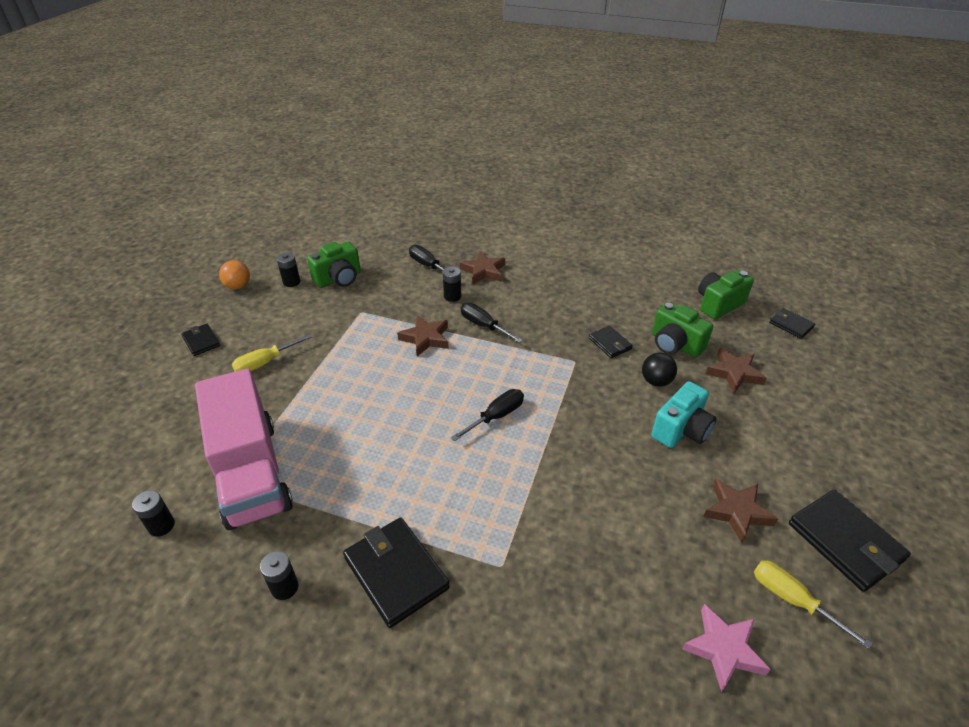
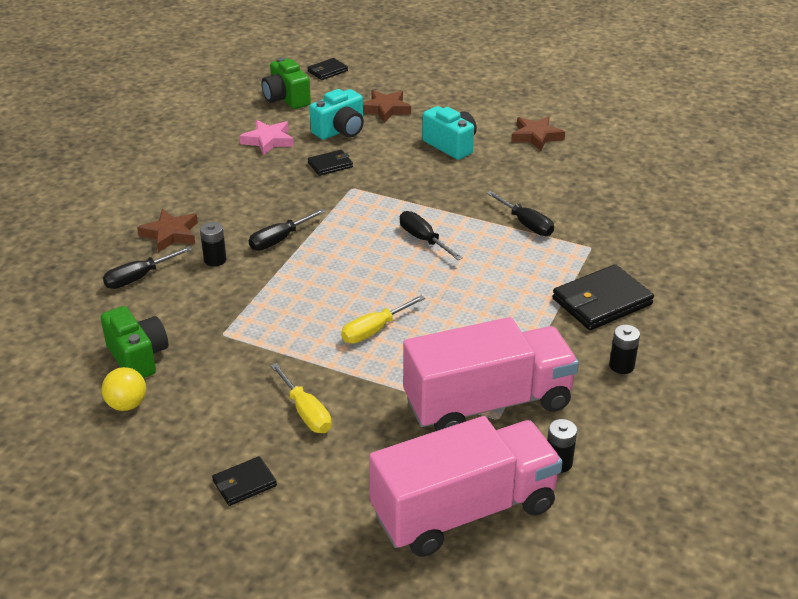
camera: 85 degrees left, 5 degrees down
(130, 460) = (464, 511): none -> pink truck
(238, 286) = (115, 463): orange ball -> none
(291, 282) = (127, 404): black battery -> yellow ball
(425, 338) = (291, 282): brown star -> none
(538, 501) = (526, 224): none -> black screwdriver
(656, 381) = (389, 148): black ball -> none
(675, 344) = (340, 131): green camera -> turquoise camera
(724, 649) = (647, 162): pink star -> pink star (268, 141)
(792, 600) = (608, 130): yellow screwdriver -> yellow screwdriver (374, 330)
(845, 542) = (561, 102): black wallet -> none

